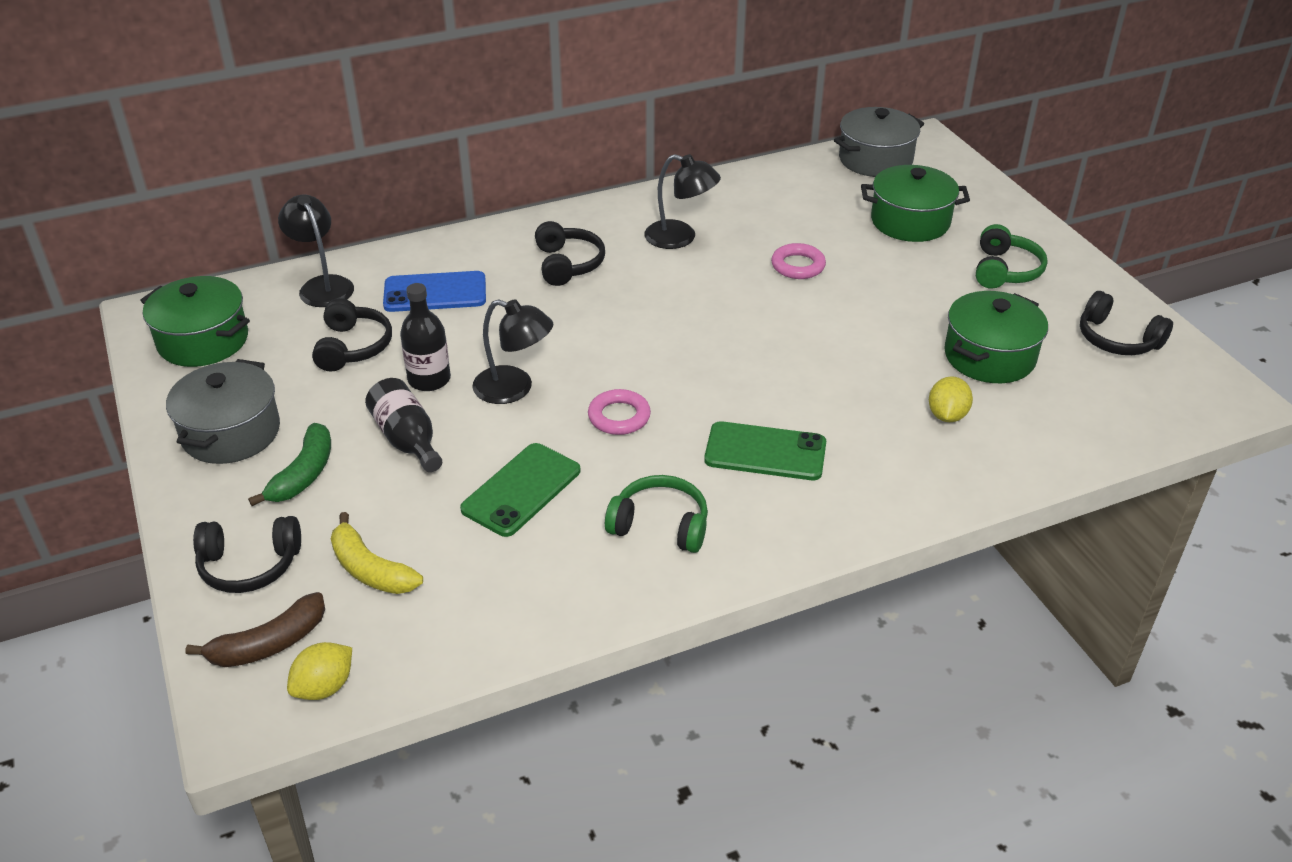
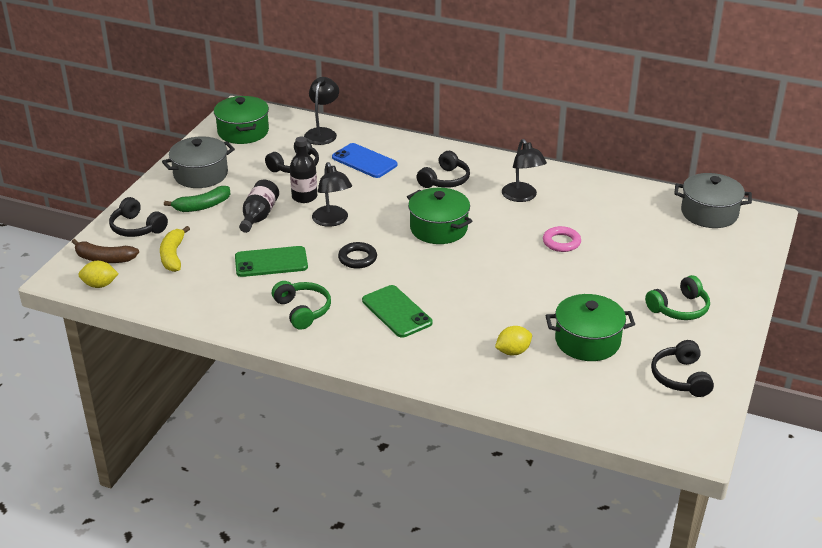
camera: 45 degrees right, 5 degrees down
(619, 417) = (357, 258): pink ring -> black ring
(910, 221) = (668, 255): green pot -> green pot (438, 229)

